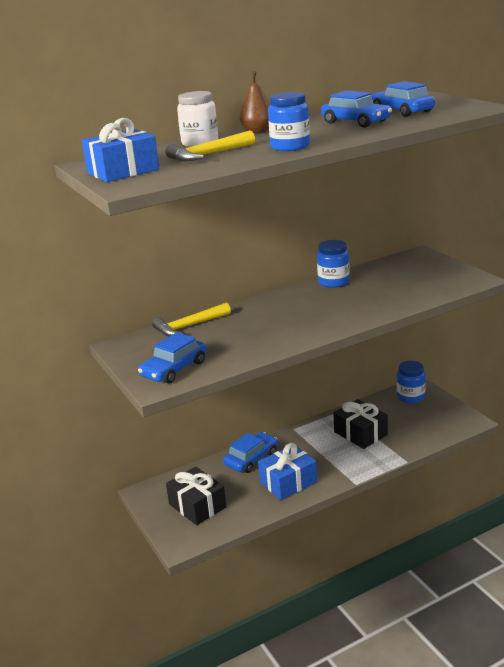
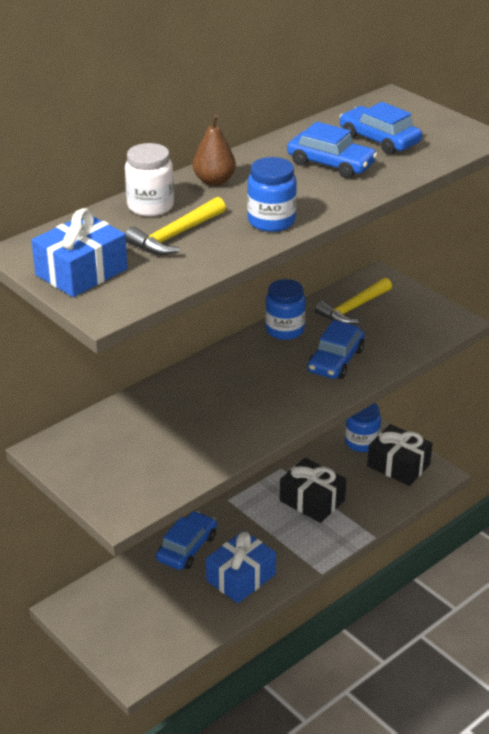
camera: 15 degrees left, 10 degrees up
(174, 369) = (132, 485): blue car -> blue car (335, 360)
(189, 326) = (126, 413): yellow hammer -> yellow hammer (353, 308)
(197, 506) = (138, 621): black gift -> black gift (398, 465)

